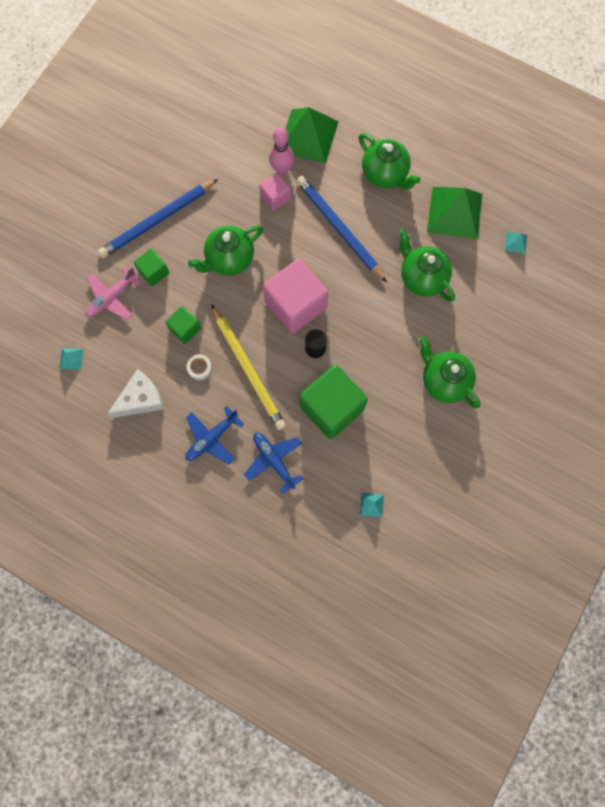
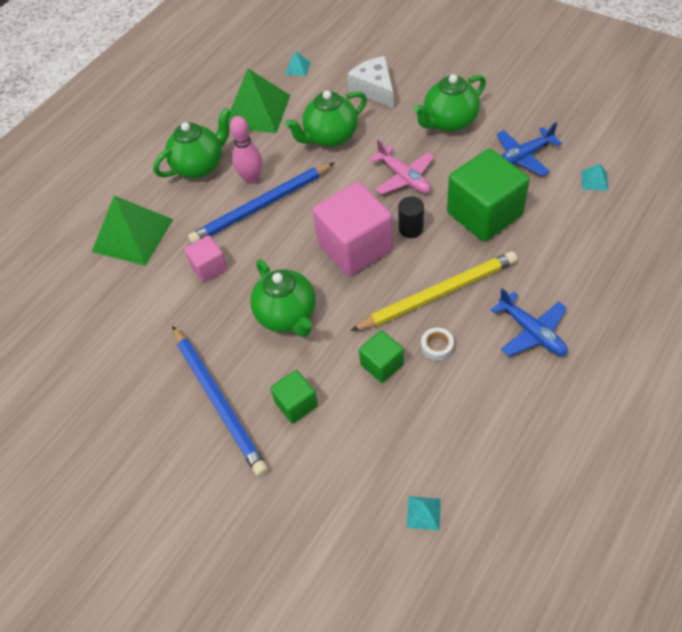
camera: 80 degrees left, 20 degrees down
(111, 298) = (330, 459): pink plane -> pink plane (404, 177)
(141, 399) = (482, 416): white cheese -> white cheese (374, 89)
(274, 460) = (554, 268): blue plane -> blue plane (522, 157)
(282, 169) = (172, 261): pink bowling pin -> pink bowling pin (251, 178)

